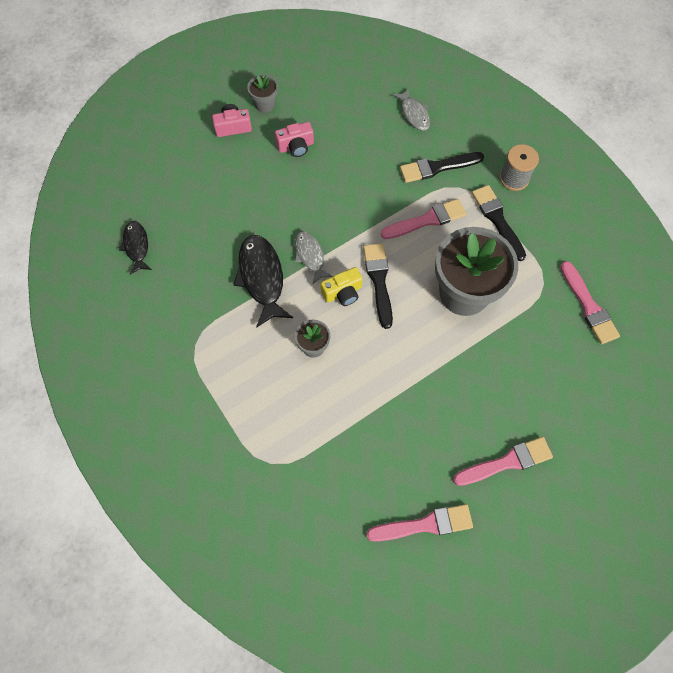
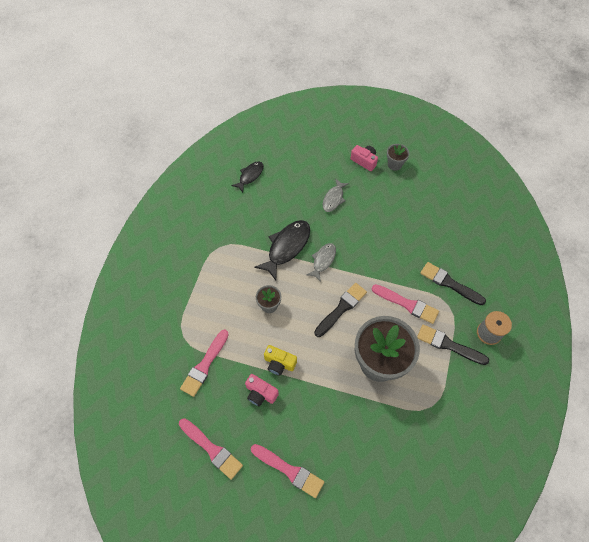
camera: 50 degrees right, 5 degrees down
(296, 146) = (384, 200): pink camera -> pink camera (260, 393)
(343, 292) = (316, 295): yellow camera -> yellow camera (279, 363)
(414, 114) = (472, 242): grey fish -> grey fish (333, 199)
(497, 220) = (448, 345): black brush -> black brush turned 90 degrees counterclockwise
(588, 306) = (443, 447): pink brush -> pink brush (204, 365)

